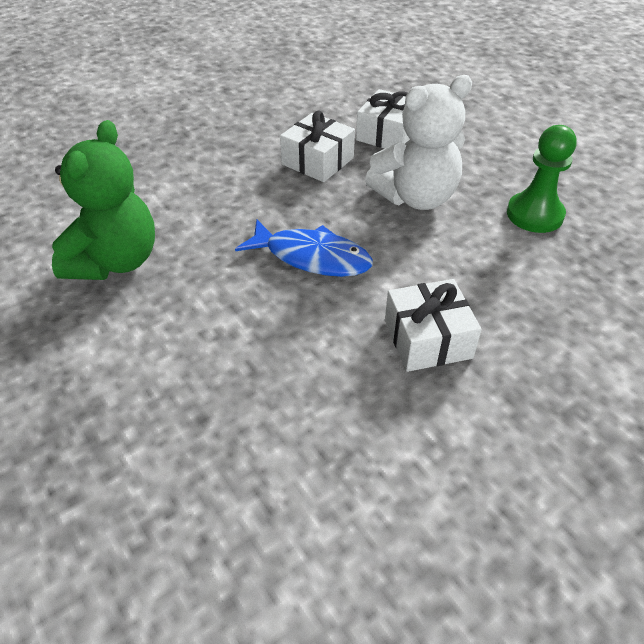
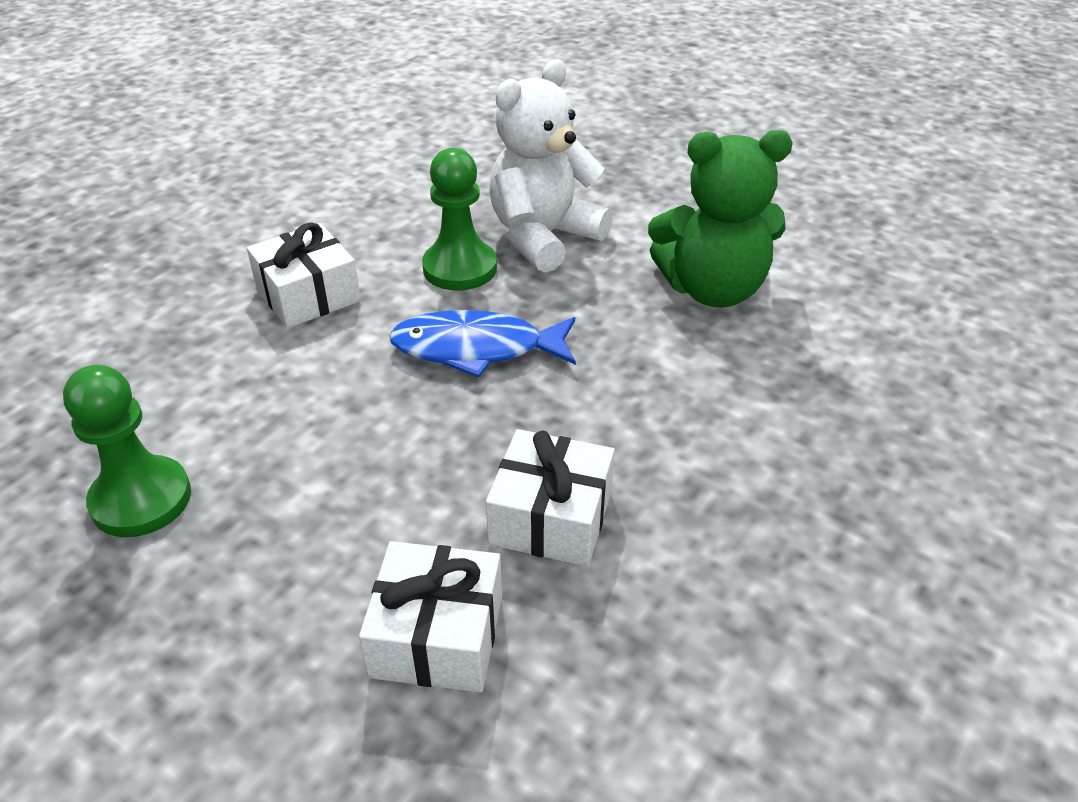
camera: 160 degrees right, 5 degrees down
(115, 261) = (712, 289): green teddy bear -> green teddy bear turned 90 degrees counterclockwise
(291, 333) = (460, 268): none -> green pawn
(416, 197) = (350, 482): white teddy bear -> white teddy bear (543, 237)

